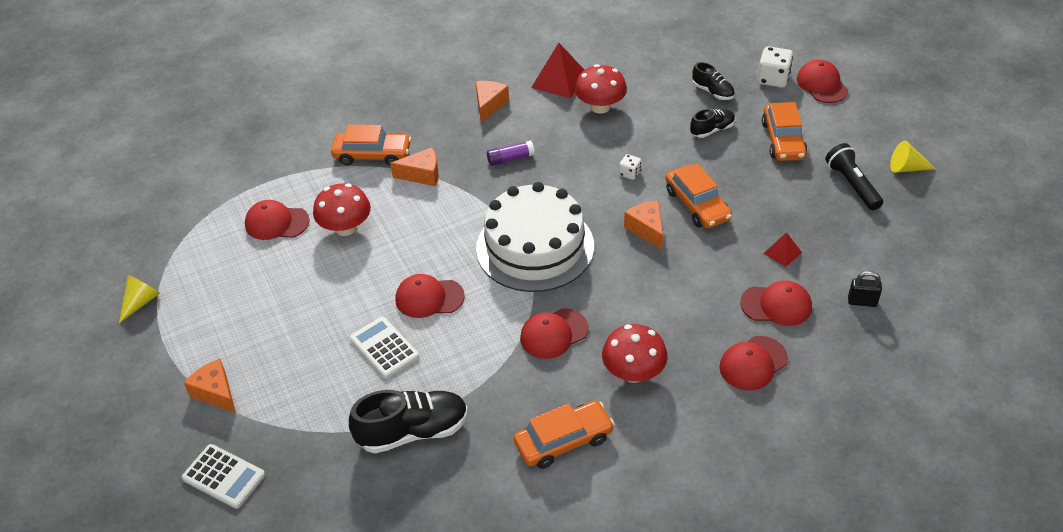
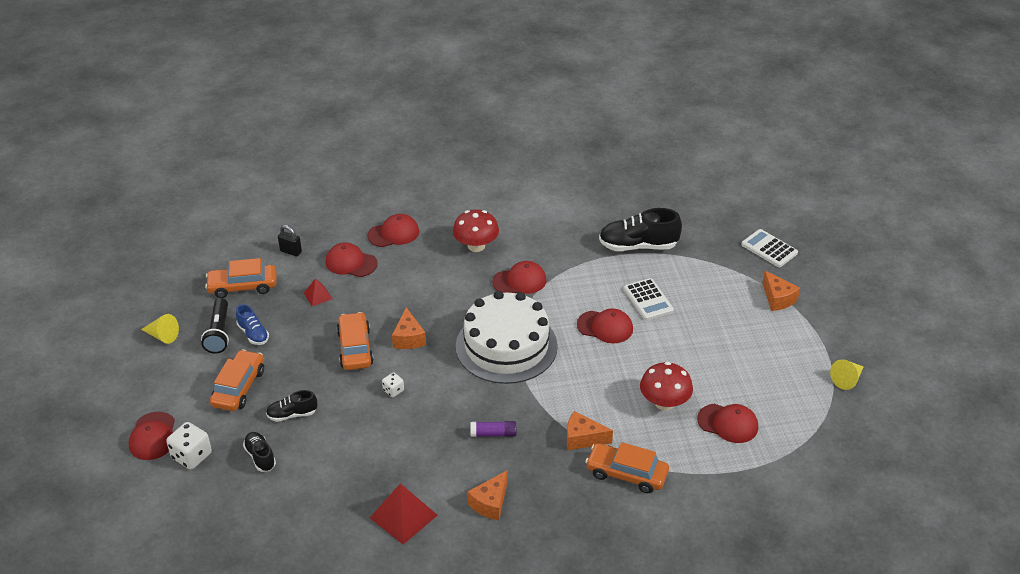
camera: 165 degrees left, 5 degrees down
(564, 441) = (541, 220): orange car -> orange car (243, 286)
(600, 107) = (380, 469): red mushroom -> none
(816, 193) = (253, 334): none -> blue shoe

